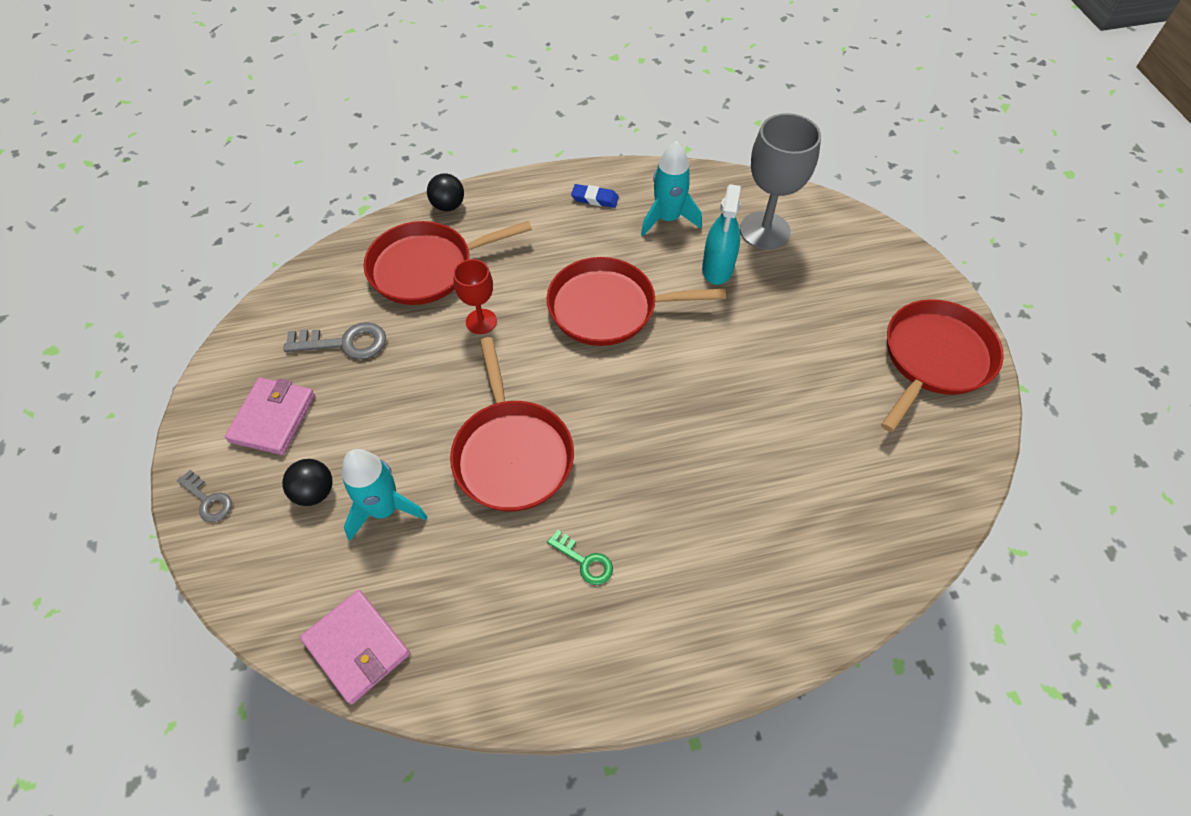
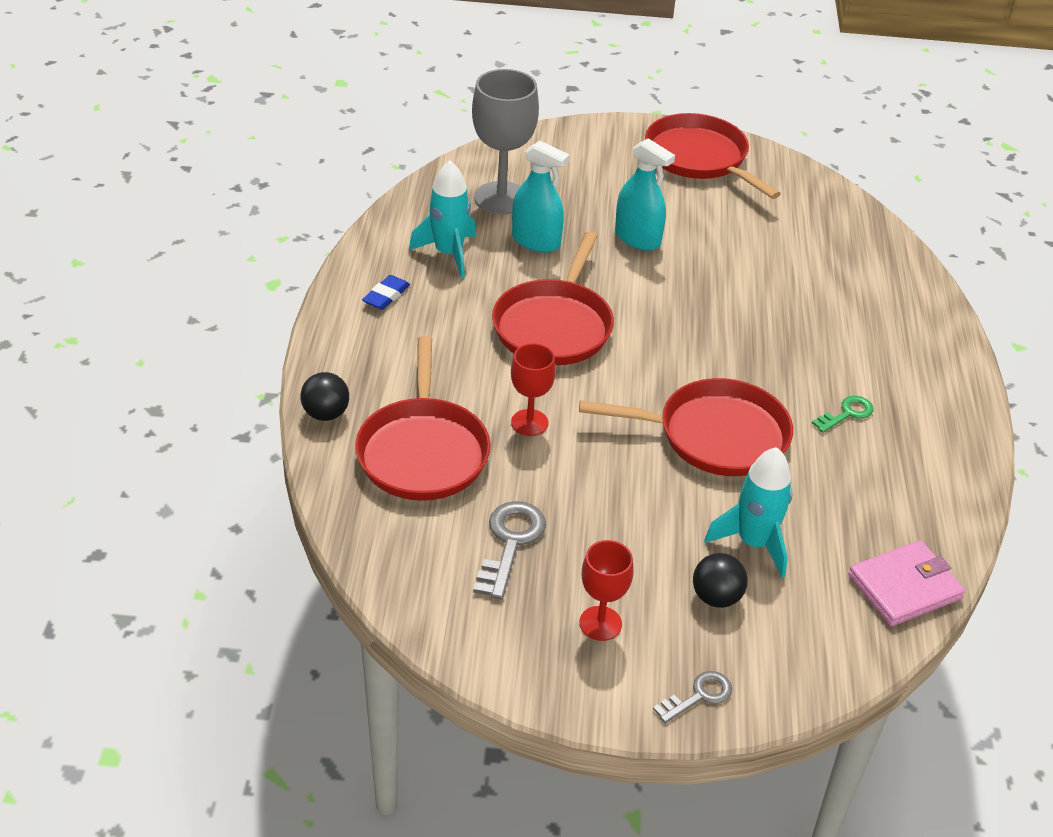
camera: 75 degrees left, 15 degrees down
(273, 418) = (600, 623): pink wallet -> red goblet
(766, 337) = (637, 238): none -> turquoise spray bottle

